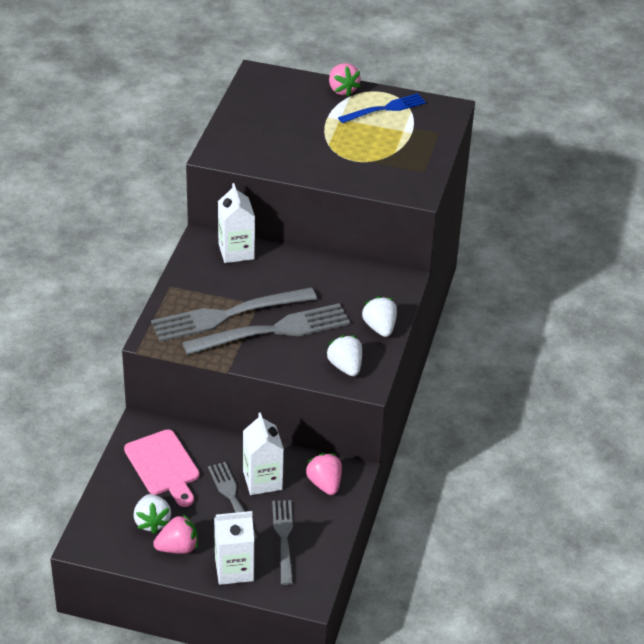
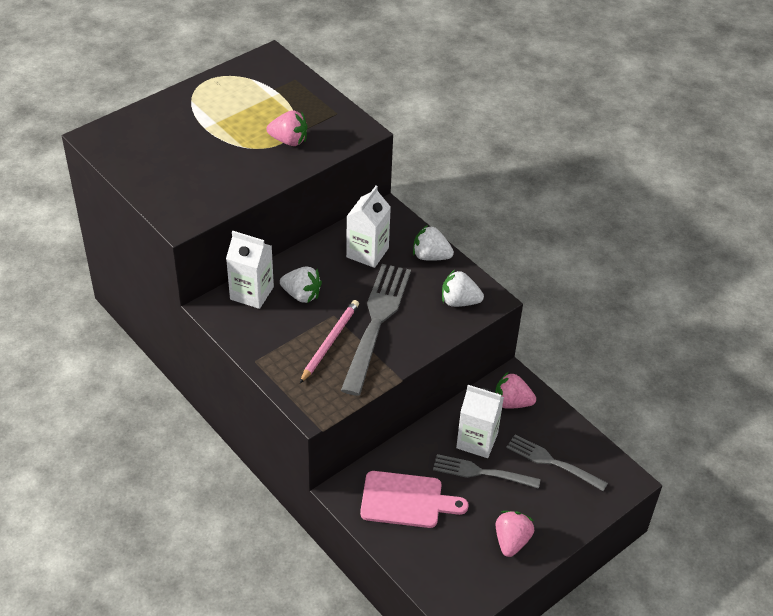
camera: 55 degrees left, 5 degrees up
(152, 522) = (468, 544): white strawberry -> white strawberry (301, 295)
(228, 315) = (330, 342): grey fork -> pink pencil
(234, 569) = (563, 514): white carton -> white carton (367, 252)
(342, 90) = (178, 100): pink strawberry -> pink strawberry (289, 141)
(385, 109) = (231, 90): blue fork -> none

